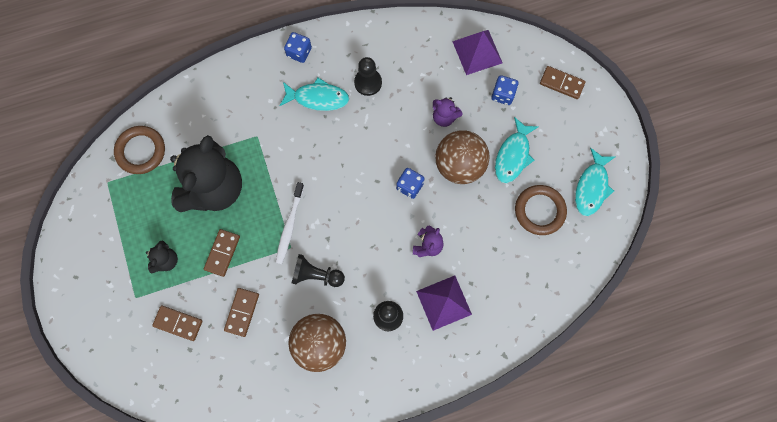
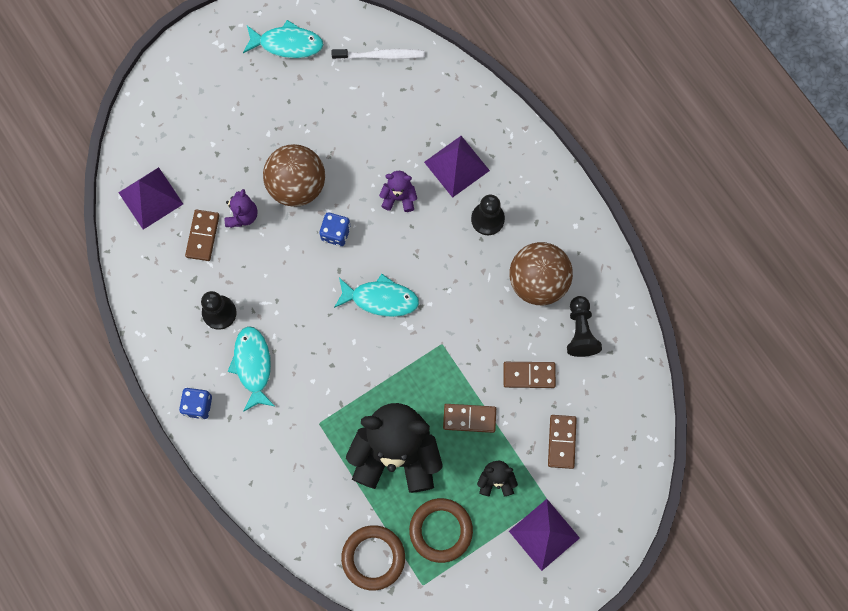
camera: 105 degrees left, 0 degrees up
(110, 286) = (544, 534): none -> purple pyramid
(289, 225) = (417, 352): white toothbrush -> white toothbrush (380, 56)
(316, 275) = (465, 307): black pawn -> black pawn (580, 331)
(503, 94) = (199, 158): blue dice -> none
(513, 155) = (271, 131): turquoise fish -> turquoise fish (381, 299)
(539, 211) = (328, 91): brown ring -> brown ring (441, 530)
(561, 83) = (170, 98): brown domino -> brown domino (202, 236)

